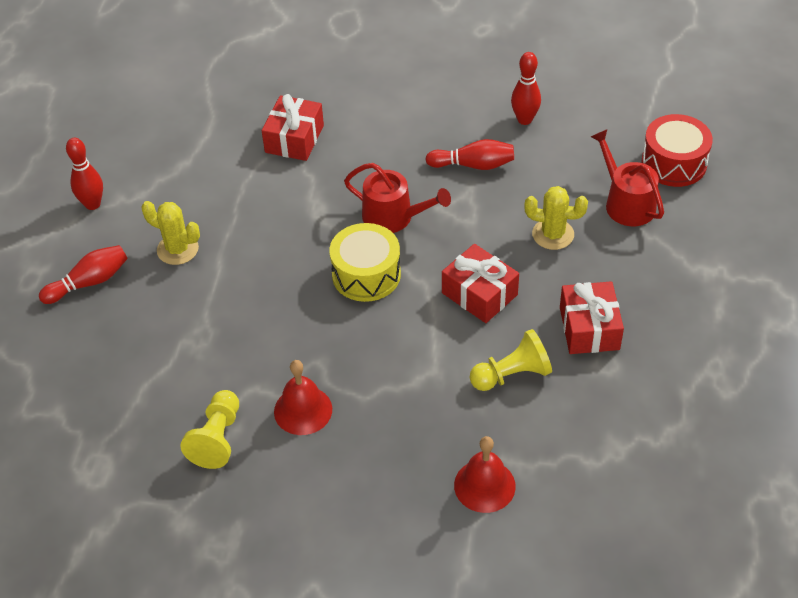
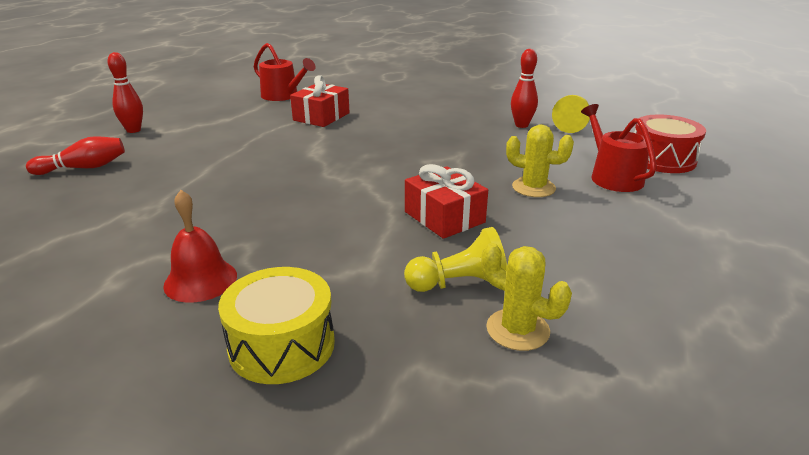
camera: 10 degrees right, 20 degrees down
(177, 249) = (177, 159): yellow cactus -> yellow cactus (517, 330)
(217, 438) = (87, 290): yellow pawn -> yellow pawn (572, 124)
(366, 274) = (335, 191): yellow drum -> yellow drum (282, 345)
(393, 217) = (381, 162): red watering can -> red watering can (283, 96)
(473, 165) = (468, 142): red bowling pin -> none
(484, 485) = (382, 394): red bell -> none
(589, 328) = (562, 257): red gift -> none

